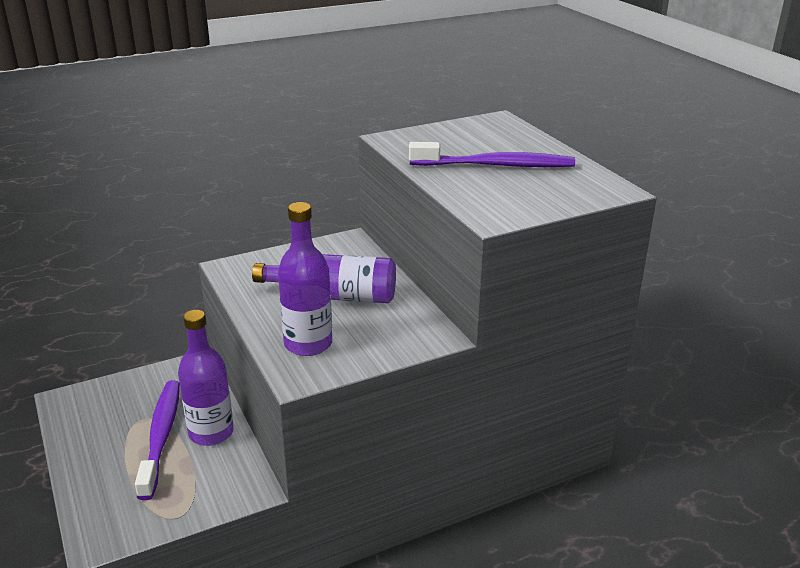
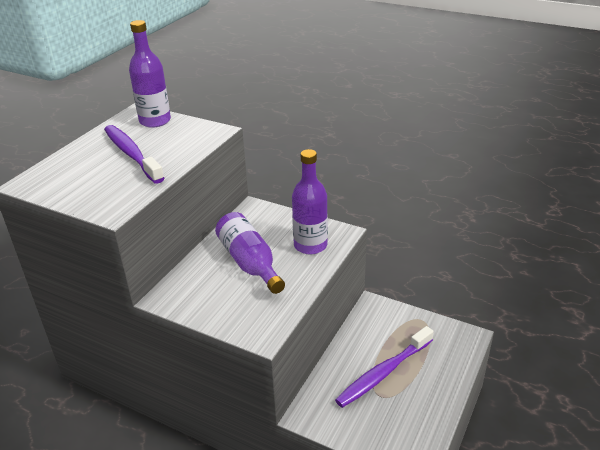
camera: 125 degrees left, 5 degrees up
(211, 433) = (355, 352): purple bottle -> purple bottle (155, 121)

